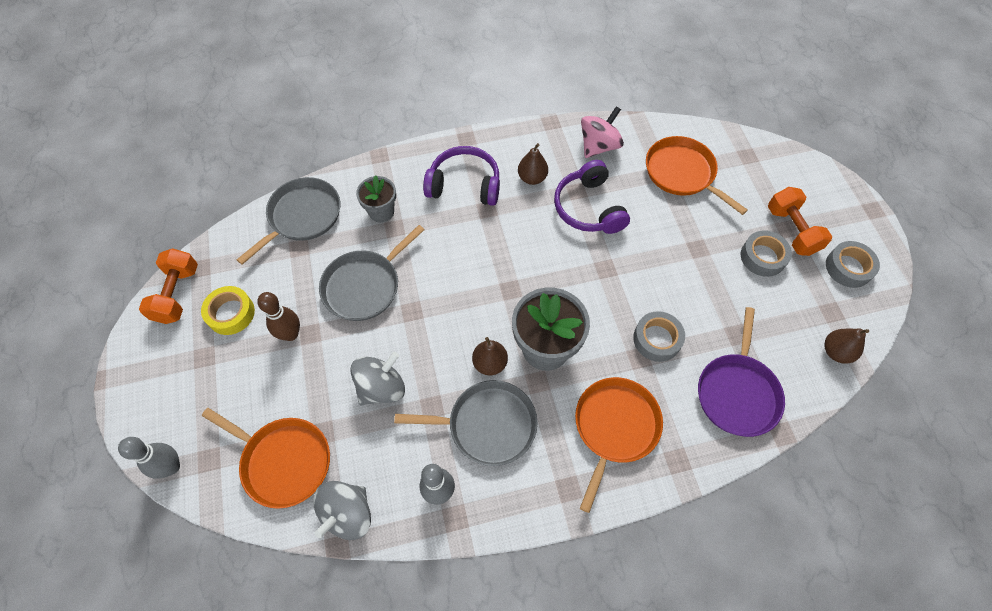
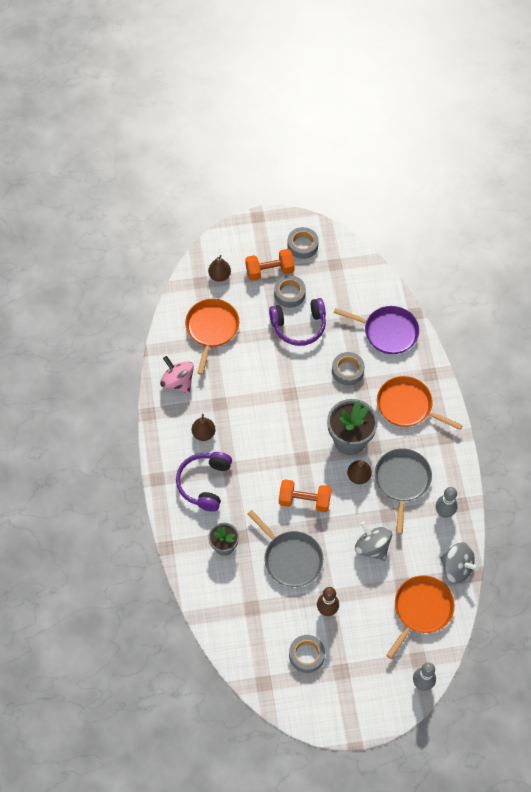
camera: 85 degrees left, 0 degrees up
(177, 294) = (286, 698): orange dumbbell -> orange dumbbell (304, 500)
(231, 313) = (306, 655): yellow tape -> grey tape
(302, 217) = (222, 607): grey pan -> none
(588, 208) = (236, 397): purple headphones -> purple headphones (299, 326)
(682, 173) = (211, 329): orange pan -> orange pan turned 135 degrees clockwise
(836, 352) = (363, 270): brown pear -> brown pear (219, 276)

